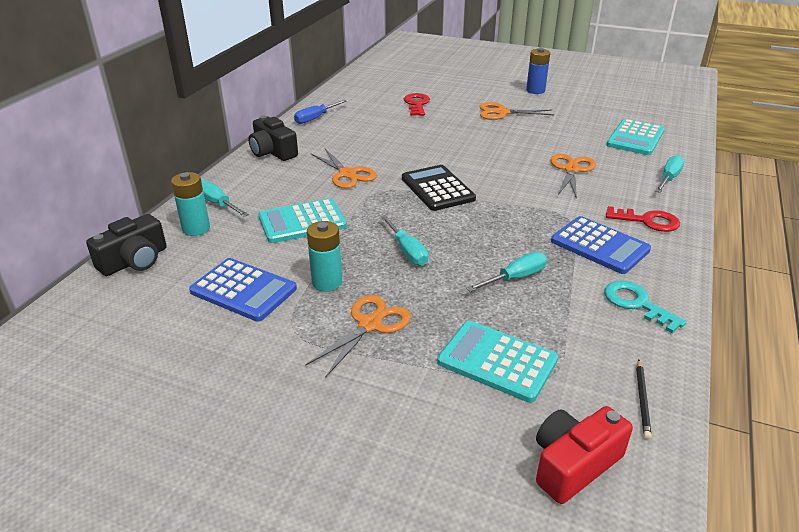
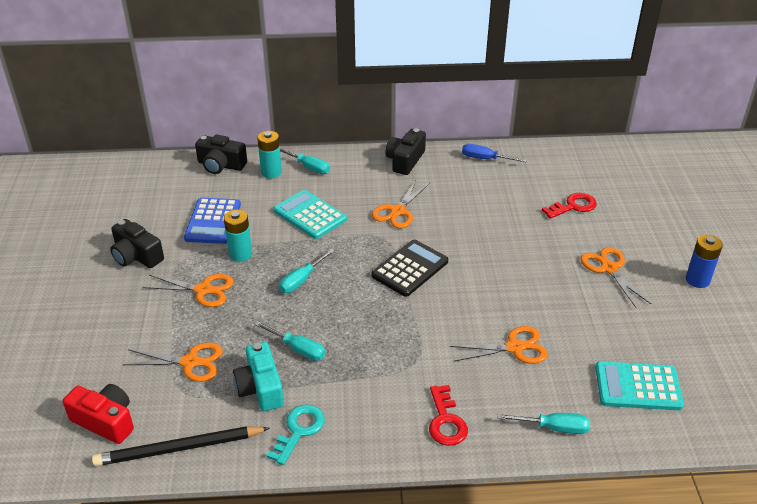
camera: 65 degrees right, 5 degrees up
(217, 203) = (309, 167): turquoise screwdriver -> turquoise screwdriver turned 105 degrees clockwise
(250, 372) = (136, 256): none -> black camera
(497, 361) = (190, 362): turquoise calculator -> orange scissors
(564, 316) = (260, 388): none -> turquoise camera
(599, 246) = (378, 392): blue calculator -> none
(642, 400) = (179, 449): black pencil -> black pencil, size x2.13

